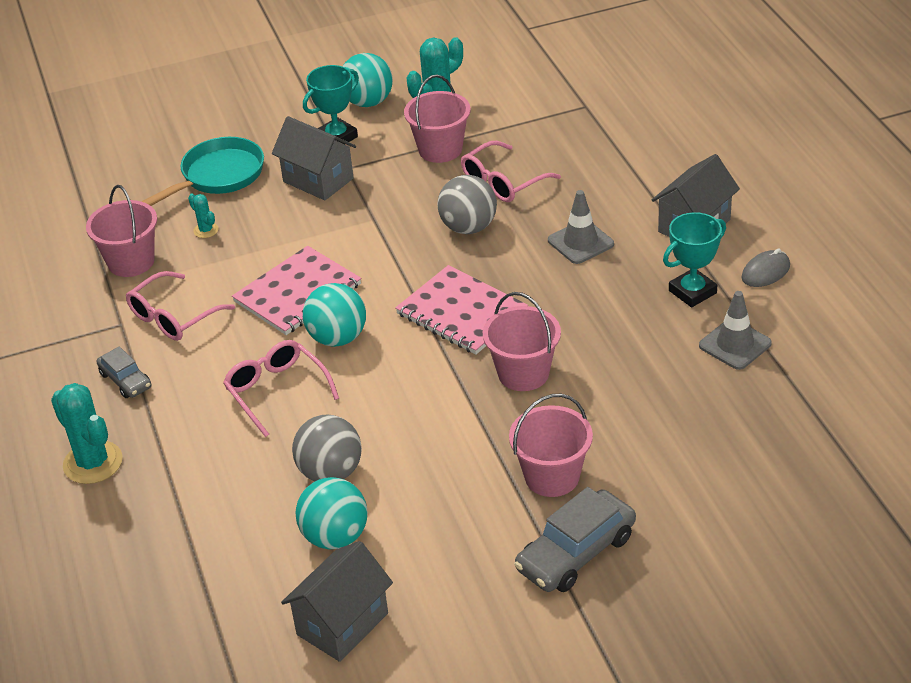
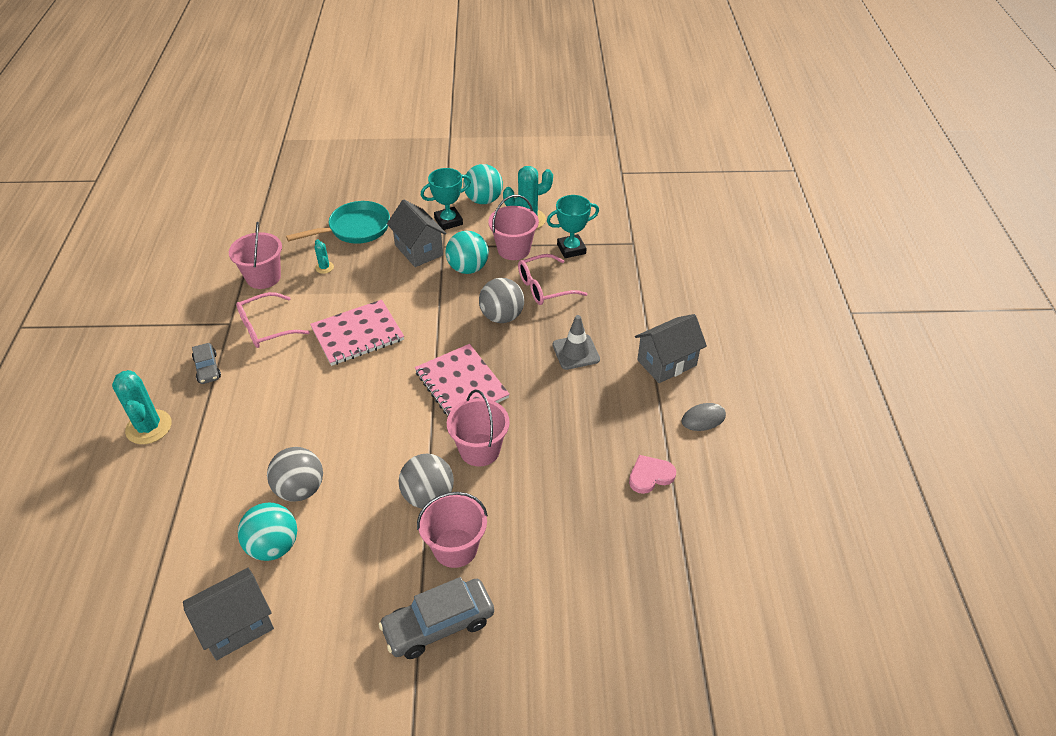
camera: 15 degrees right, 5 degrees up
(276, 391) = (300, 409): pink glasses -> none
(337, 338) = (365, 378): turquoise ball -> turquoise ball (468, 268)
(490, 436) = (428, 496): none -> grey ball
(692, 292) = (639, 419): turquoise trophy -> turquoise trophy (571, 249)
(735, 344) = (650, 475): grey traffic cone -> pink heart

